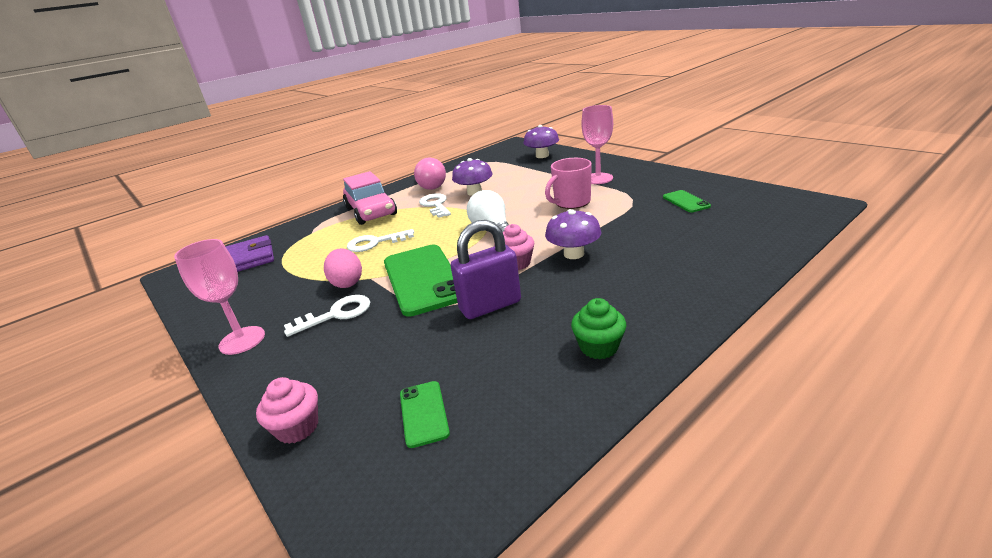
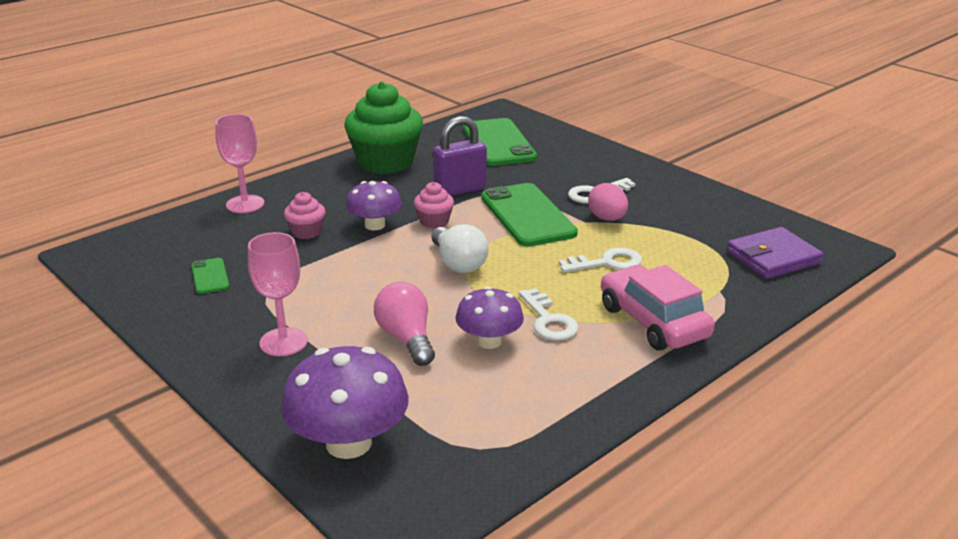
camera: 175 degrees right, 0 degrees up
(242, 340) = (666, 182): pink goblet -> pink goblet (245, 204)
(297, 427) = (573, 141): pink cupcake -> pink cupcake (306, 232)
(424, 413) = (498, 143): green phone -> green phone, size x2.15
(430, 186) = (576, 375): pink light bulb -> pink light bulb (407, 339)
(542, 156) = (349, 443): purple mushroom -> purple mushroom, size x1.58
(571, 202) = (347, 296): pink mug -> none
(598, 347) = (385, 162): green cupcake -> green cupcake, size x2.16

